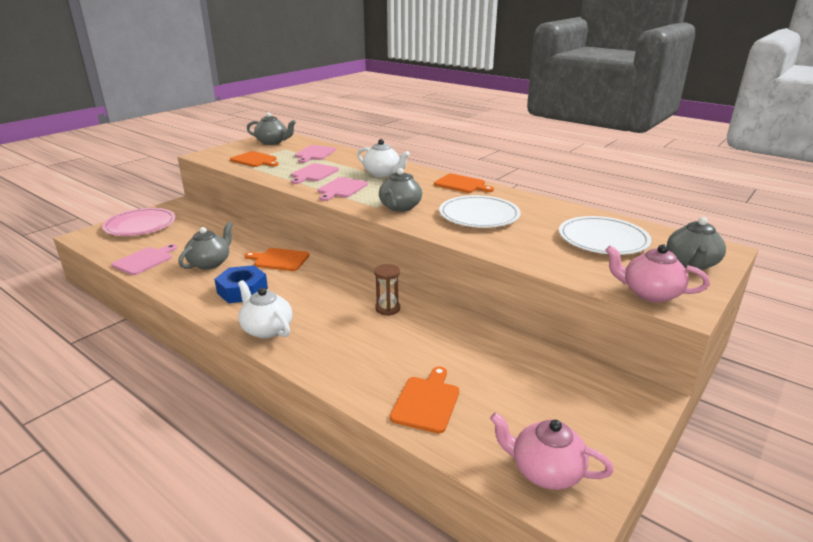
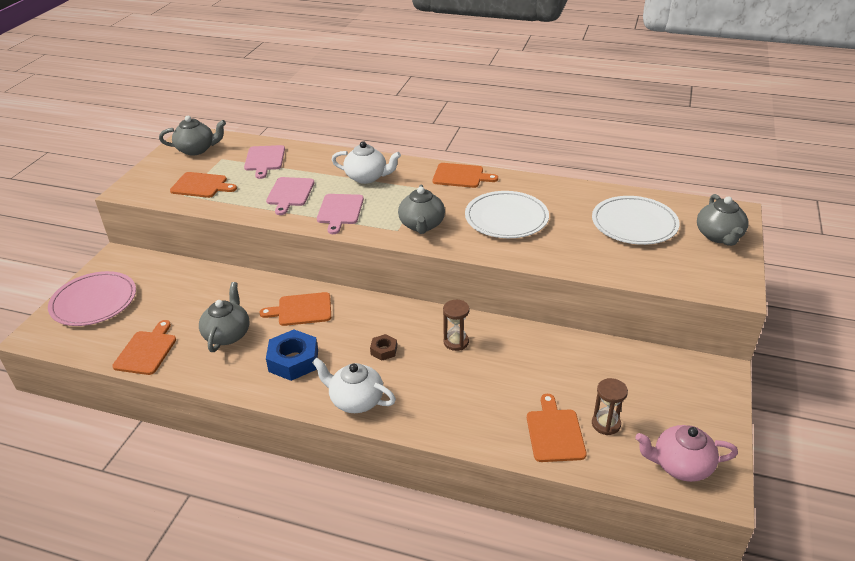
camera: 20 degrees left, 10 degrees up
(145, 260) = (147, 350): pink cutting board -> orange cutting board
(320, 300) = (384, 350): none -> brown nut
(485, 409) = (606, 424): none -> brown hourglass
(650, 293) = (704, 280): pink teapot -> none

